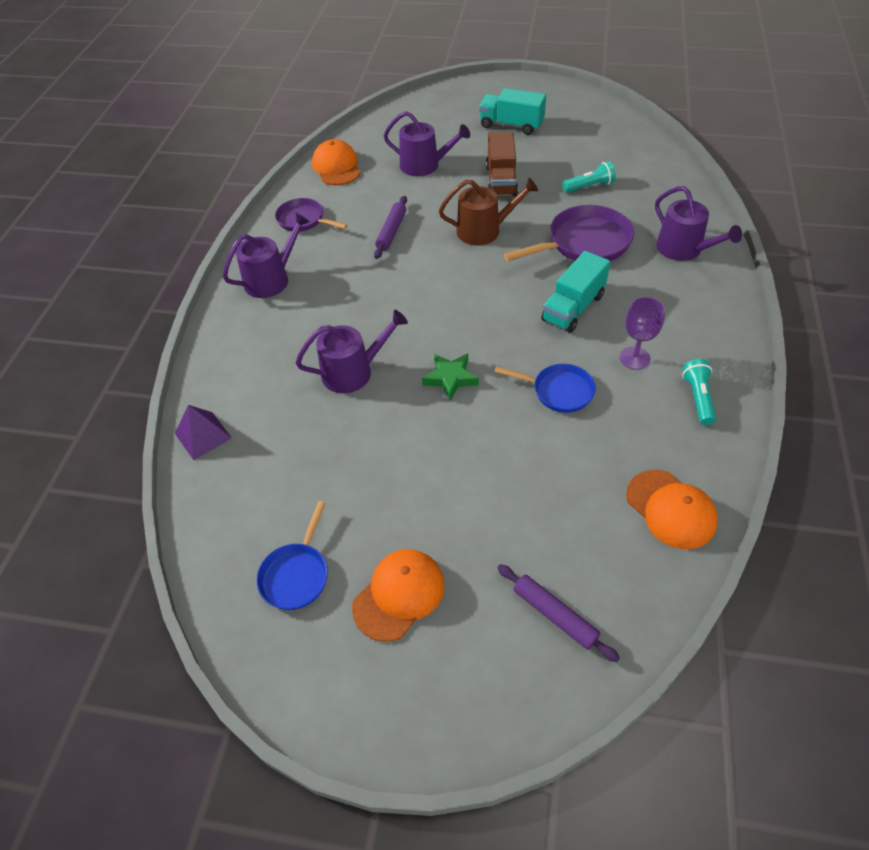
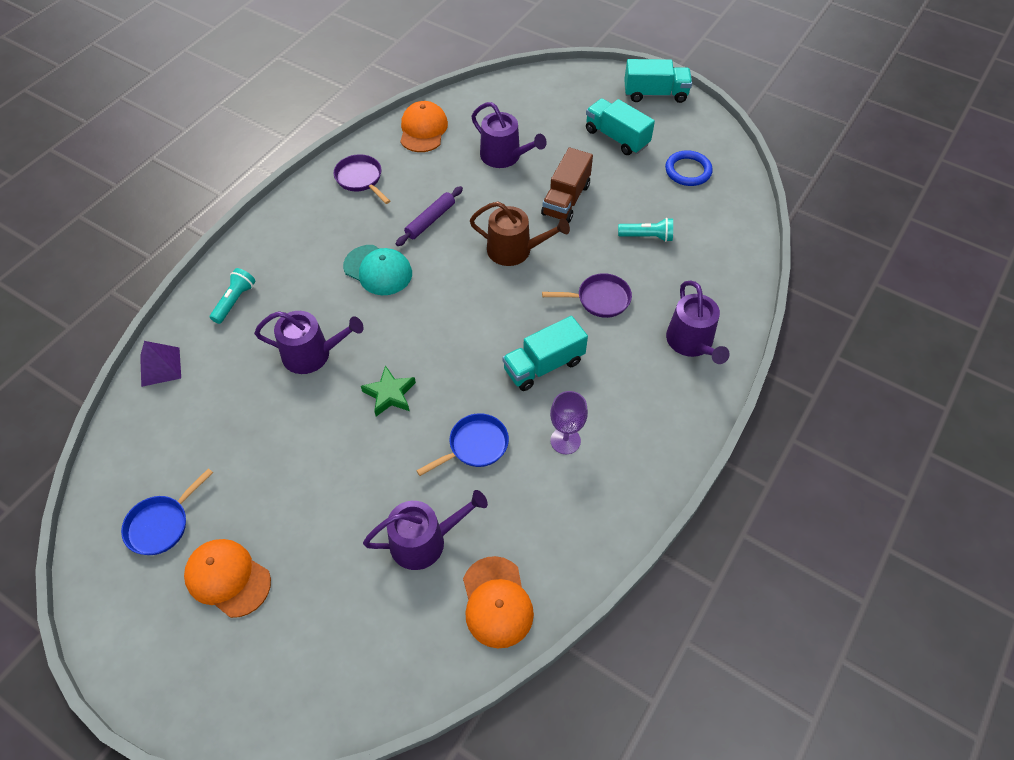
camera: 20 degrees right, 5 degrees up
(271, 279) = (298, 232): purple watering can -> purple watering can (424, 541)
(370, 284) = (378, 270): none -> turquoise cap
(399, 595) = (228, 578): orange cap -> orange cap turned 120 degrees counterclockwise
(520, 87) = (655, 94): none -> turquoise truck
(554, 615) = (337, 652): purple rolling pin -> none
(558, 391) = (475, 446): blue pan -> blue pan turned 75 degrees counterclockwise
(584, 243) = (599, 299): purple pan -> purple pan, size x0.62
(587, 131) = (688, 171): none -> blue ring
(697, 398) = (595, 505): turquoise flashlight -> turquoise flashlight (234, 301)

